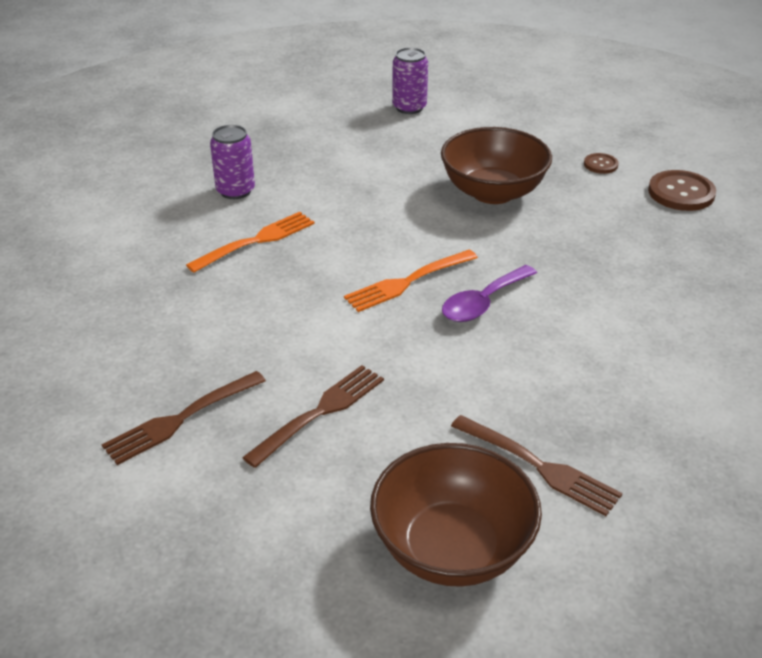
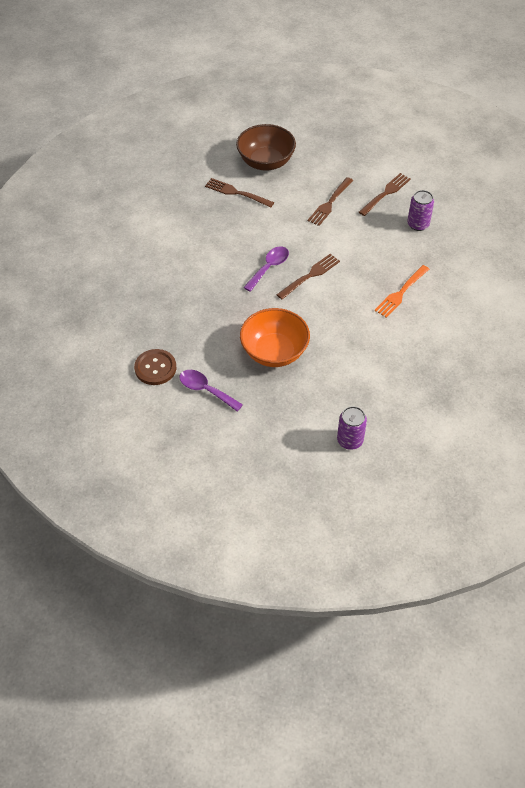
camera: 170 degrees right, 15 degrees up
(235, 191) = (433, 331): purple can -> purple can (418, 224)
(407, 282) = (310, 275): orange fork -> brown fork
(493, 192) = (274, 352): brown bowl -> orange bowl
(600, 164) = (205, 390): brown button -> purple spoon

